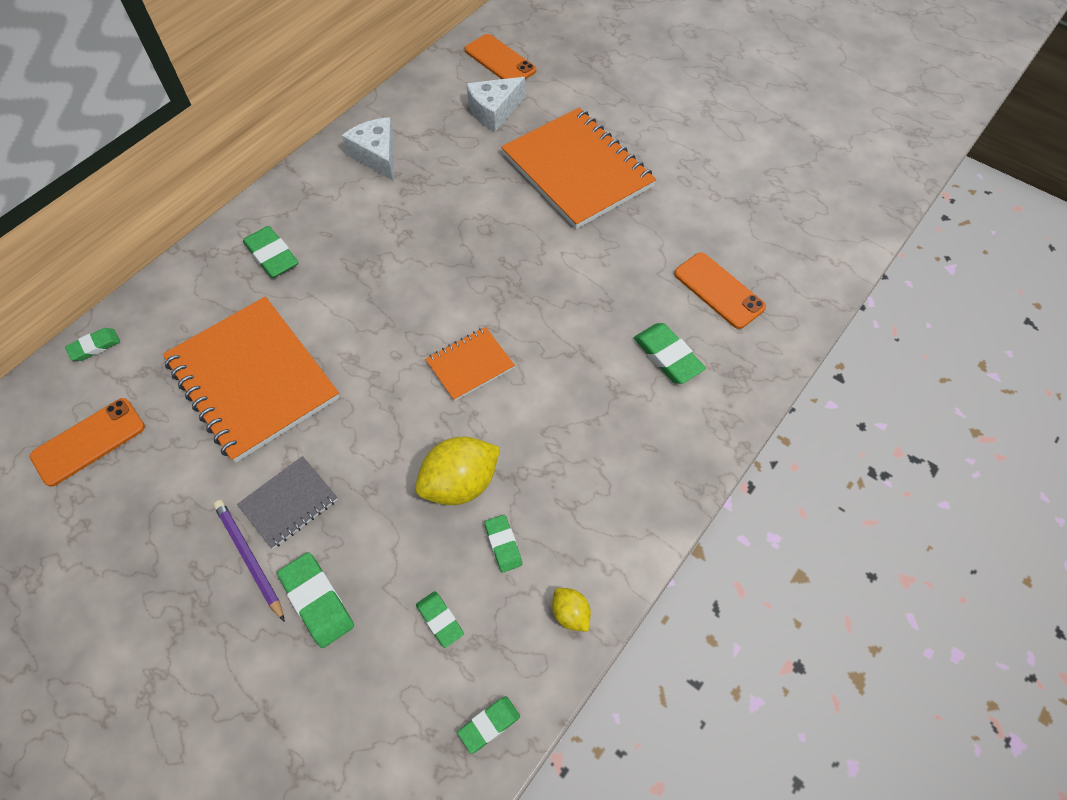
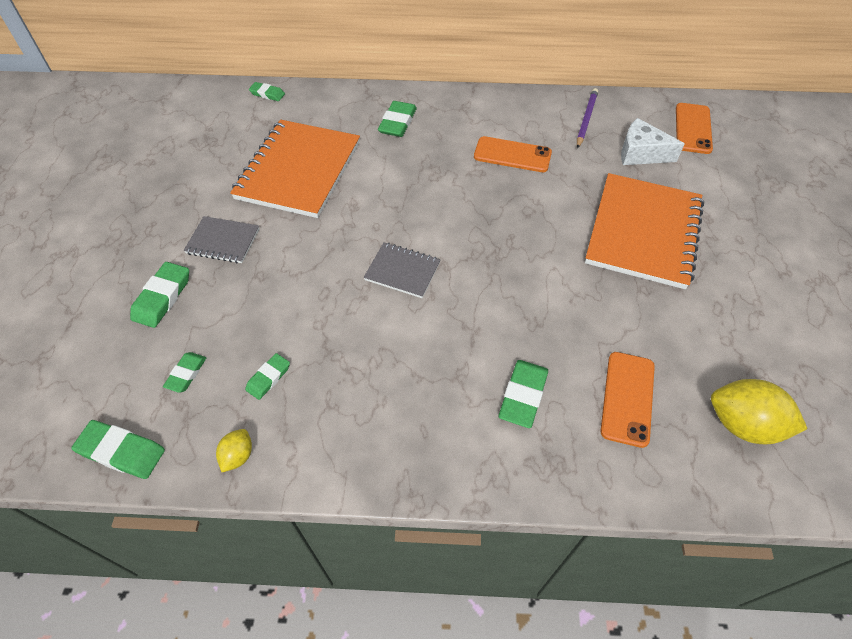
camera: 55 degrees right, 5 degrees down
(89, 442) = (204, 131): orange phone -> orange phone (512, 155)
(250, 558) = (172, 246): purple pencil -> purple pencil (586, 119)
(377, 155) = (529, 120): white cheese -> none
(460, 483) = (300, 323): yellow lemon -> yellow lemon (743, 424)
(470, 365) = (402, 271): orange notebook -> grey notebook
(489, 725) = (121, 451): green eraser -> green eraser, size x1.60

